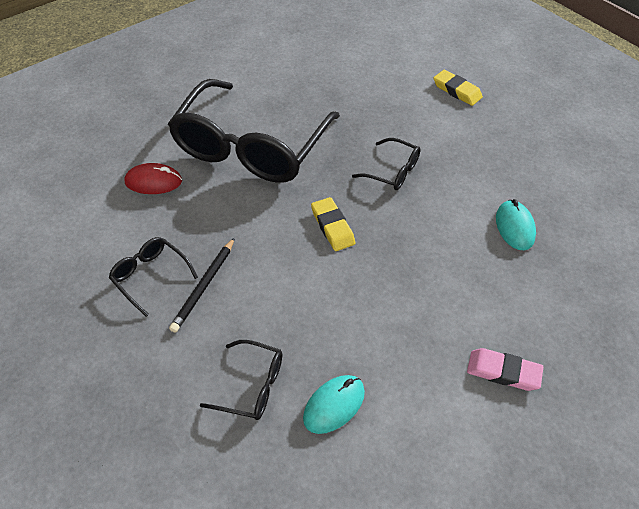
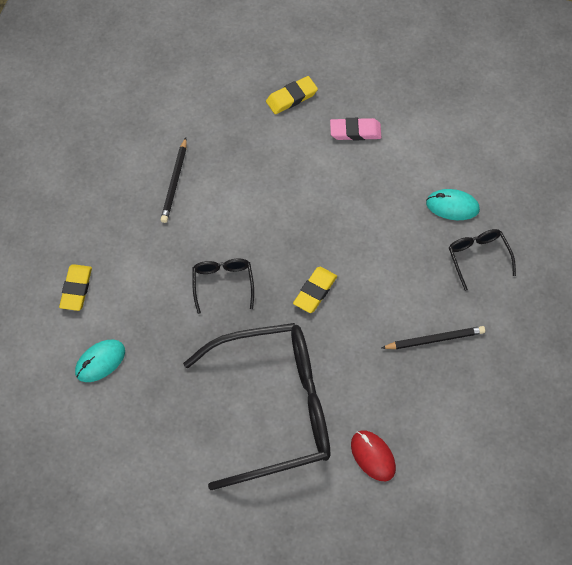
camera: 125 degrees left, 10 degrees up
(150, 276) = (456, 382): black glasses -> none
(503, 372) = (355, 131): pink eraser -> pink eraser turned 75 degrees counterclockwise
(514, 227) = (222, 175): turquoise mouse -> turquoise mouse (100, 362)
(528, 190) = (174, 182): none -> black pencil
(589, 337) = (291, 97): none -> yellow eraser

